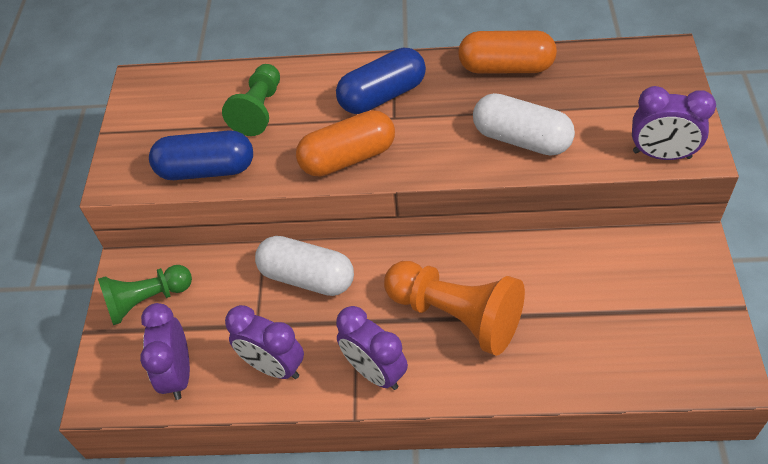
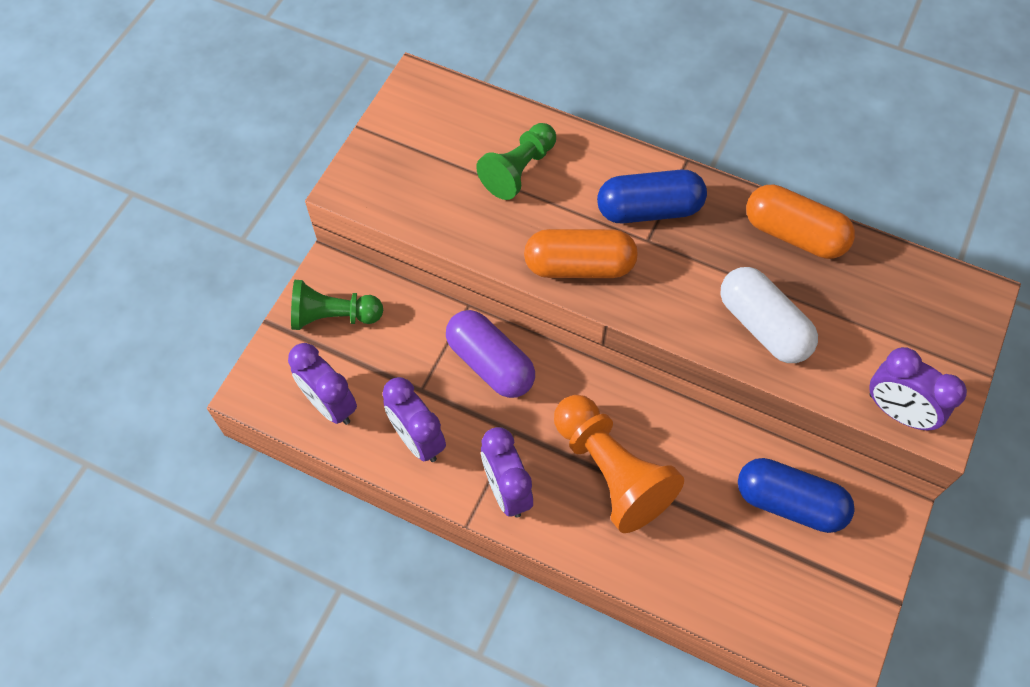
camera: 20 degrees right, 10 degrees up
(178, 374) = (330, 404): purple clock -> purple clock turned 60 degrees counterclockwise
(206, 169) = (438, 215): blue capsule -> blue capsule (789, 502)
(307, 277) = (490, 363): white capsule -> purple capsule

